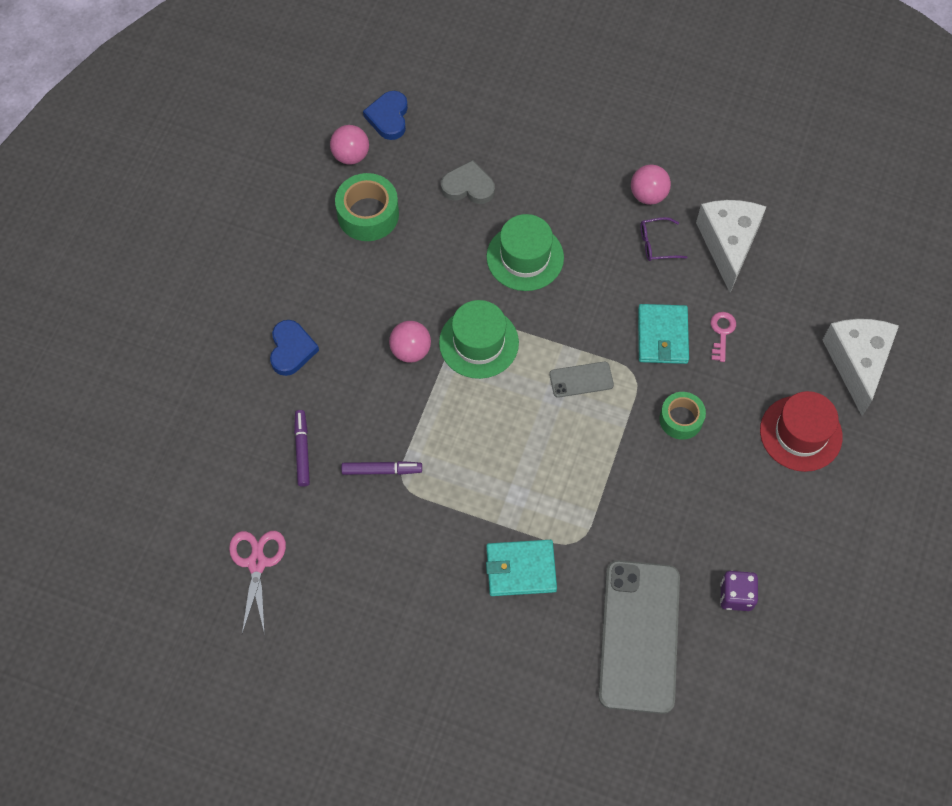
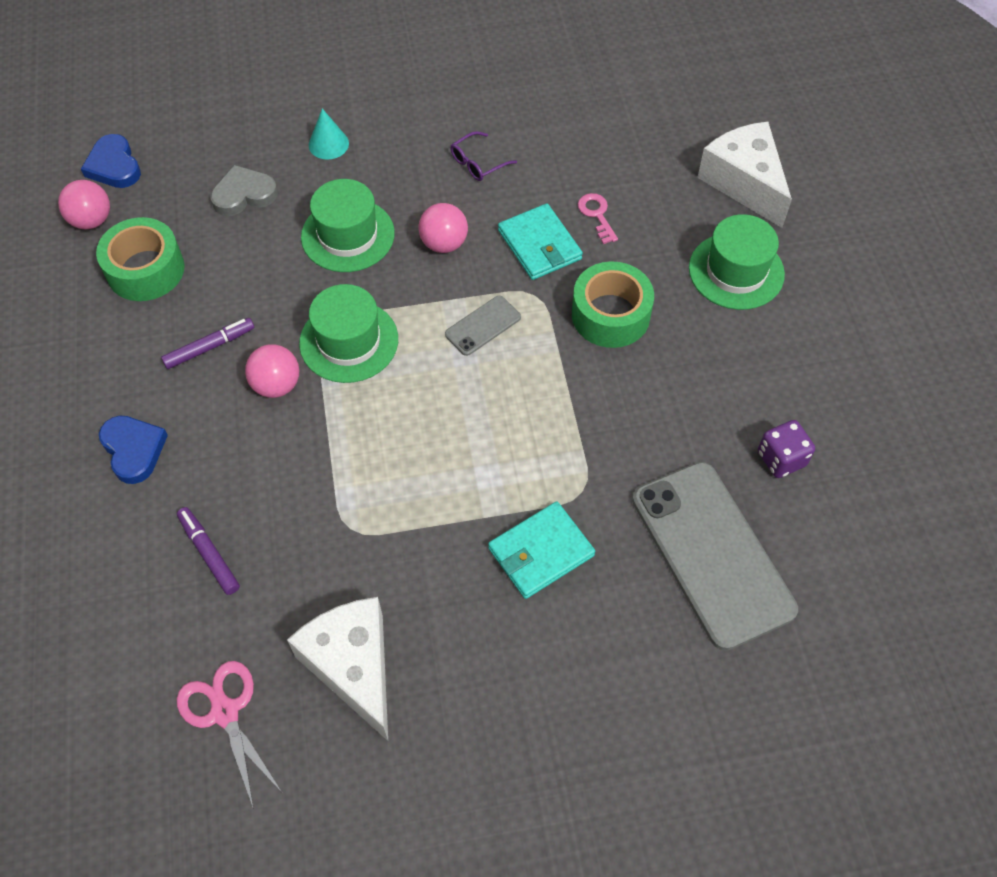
camera: 30 degrees left, 5 degrees down
(382, 470) = (318, 527): purple marker -> purple marker (210, 347)
(553, 173) = (328, 144): none -> turquoise cone
(648, 195) = (440, 123): pink ball -> pink ball (444, 243)
(681, 419) = (610, 315): green tape -> green tape, size x1.52
(728, 244) = (549, 133): white cheese -> white cheese (353, 667)
(800, 433) = (736, 271): red hat -> green hat

